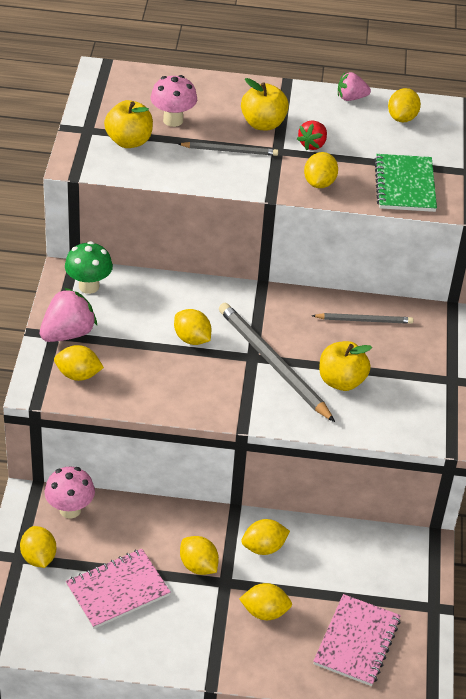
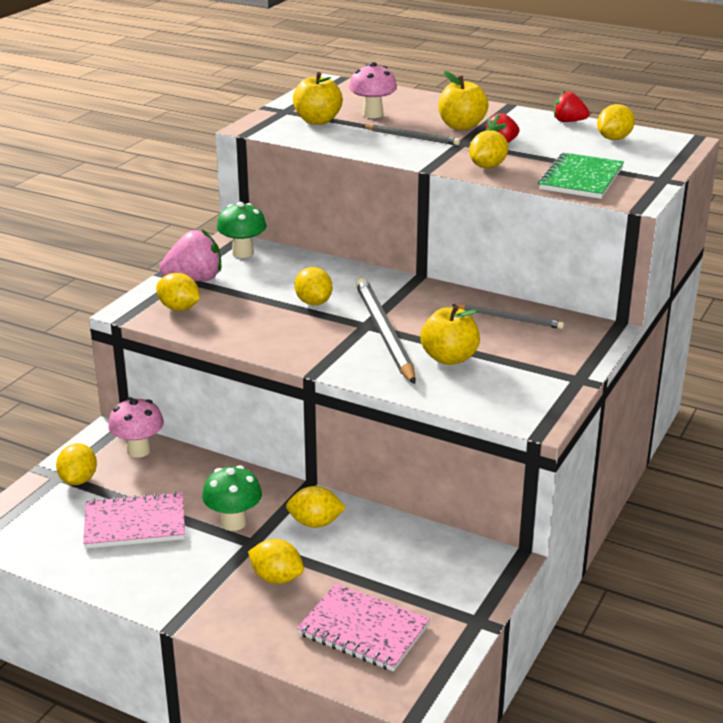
camera: 25 degrees right, 15 degrees down
(198, 566) = (233, 522): yellow lemon -> green mushroom
(351, 98) = (568, 121): pink strawberry -> red strawberry
(356, 641) = (363, 630): pink notebook -> pink notebook turned 75 degrees clockwise

